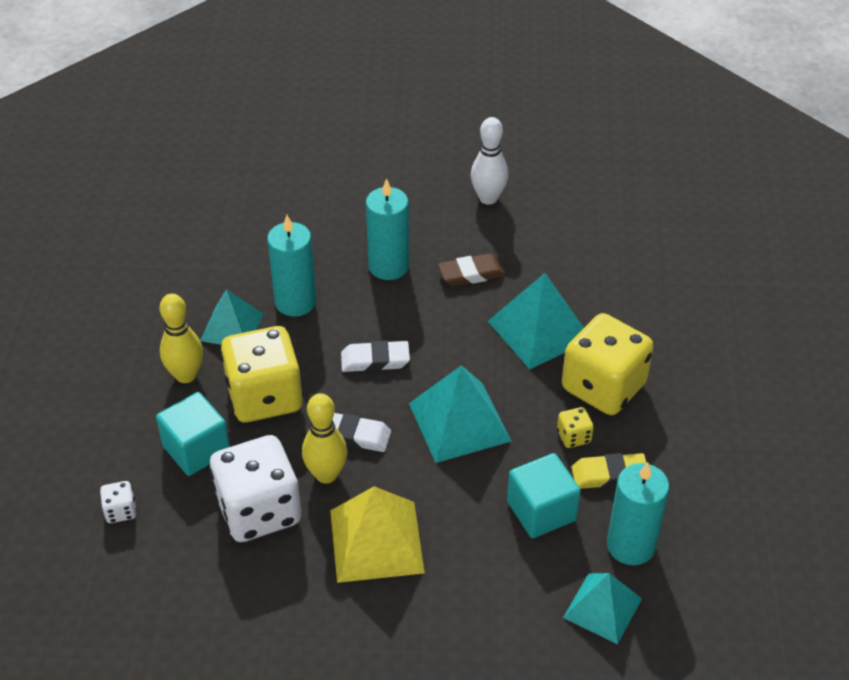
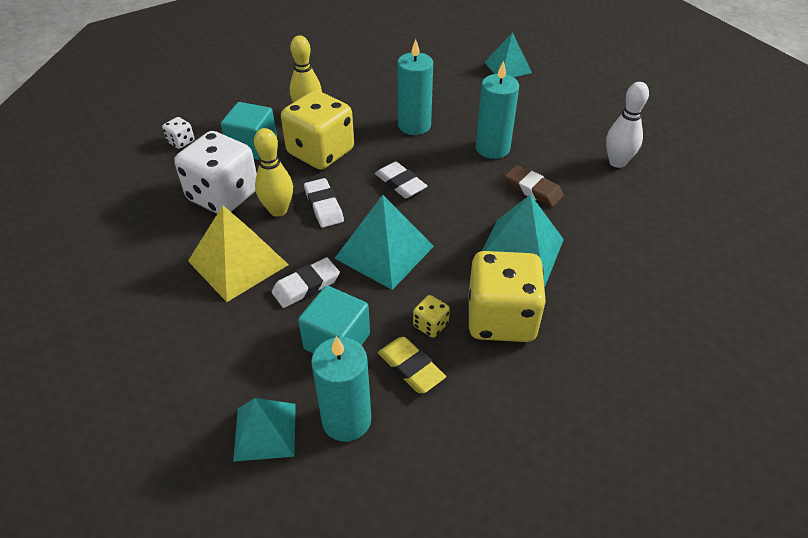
camera: 55 degrees right, 0 degrees up
(232, 327) = (365, 111): turquoise pyramid -> turquoise pyramid (507, 67)
(454, 501) = (306, 286): none -> white eraser

